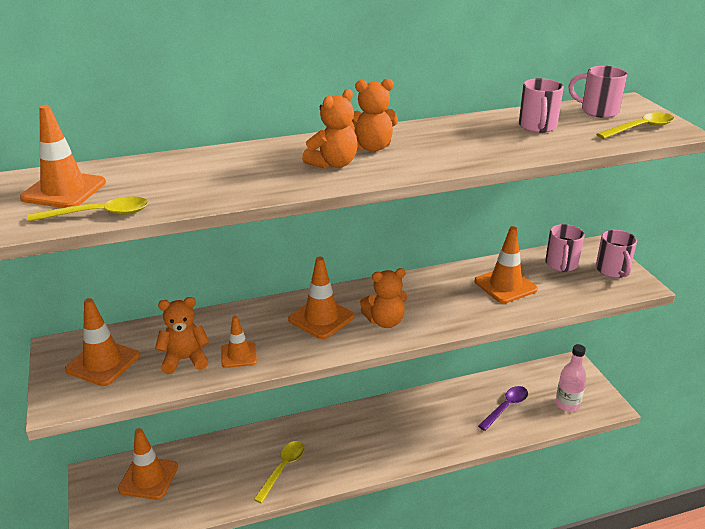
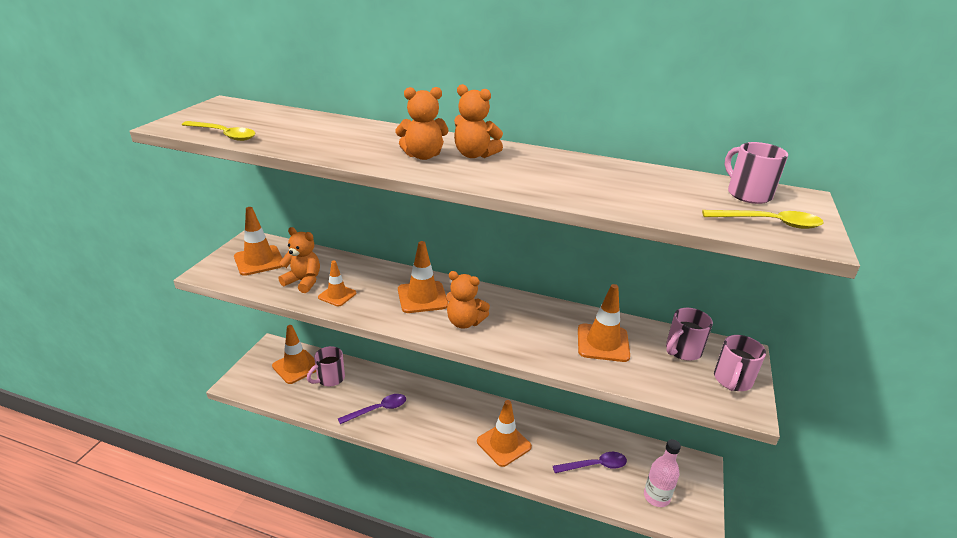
camera: 35 degrees right, 0 degrees up
(64, 190) = (235, 116): orange traffic cone -> orange traffic cone (504, 444)
(283, 469) = (378, 410): yellow spoon -> purple spoon
(537, 127) = (653, 186): pink mug -> pink mug (330, 378)

